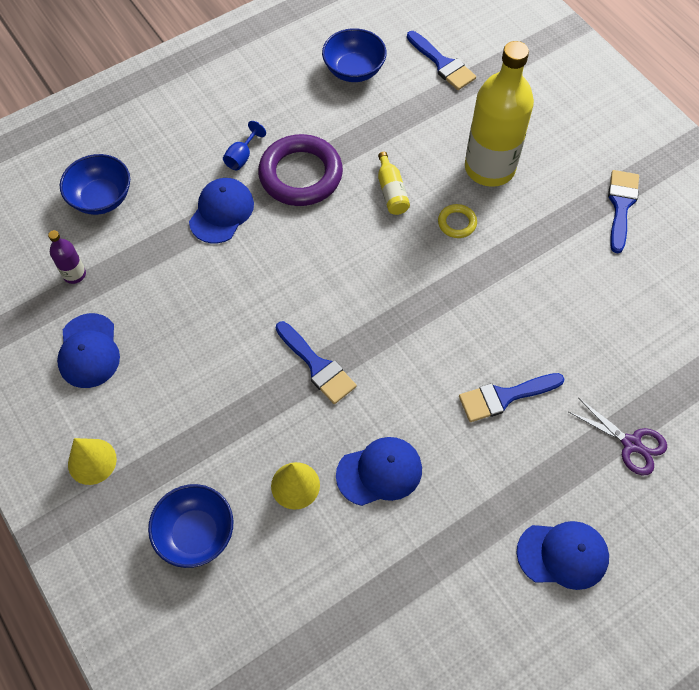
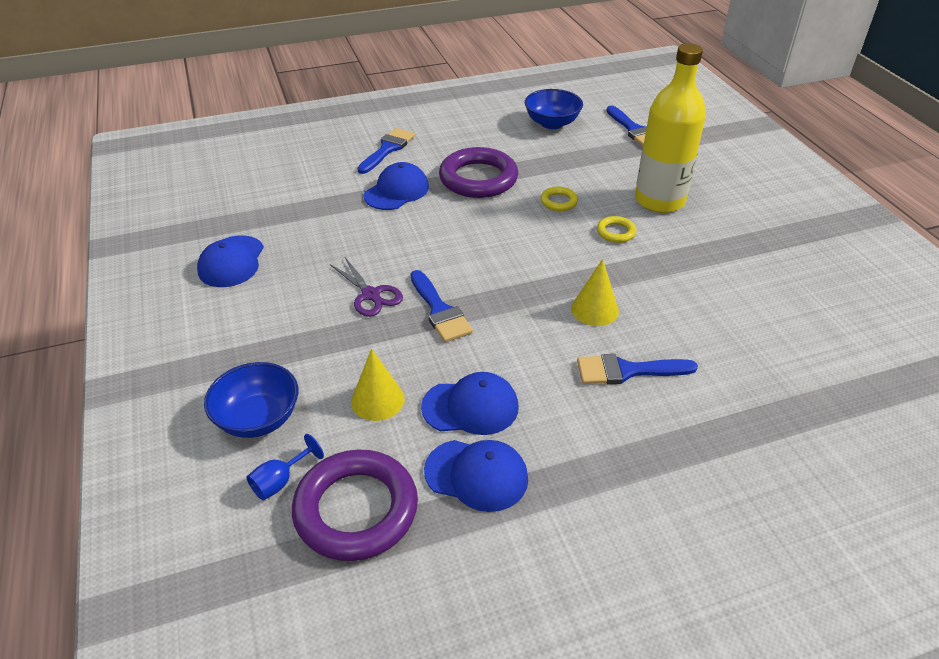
camera: 15 degrees right, 20 degrees down
(74, 274) = (248, 210): purple bottle -> none
(92, 461) = (189, 340): yellow cone -> yellow cone (594, 309)
(101, 198) = (297, 167): blue bowl -> none
(242, 157) = (430, 160): blue goblet -> blue goblet (280, 481)
(316, 603) = (356, 509): none -> purple ring
(391, 191) = (559, 201): yellow bottle -> yellow ring
(563, 555) = (658, 528): blue cap -> blue cap (476, 475)
(621, 205) = (789, 246): blue brush -> blue brush (387, 149)
(631, 443) = (764, 439): purple scissors -> purple scissors (371, 295)

